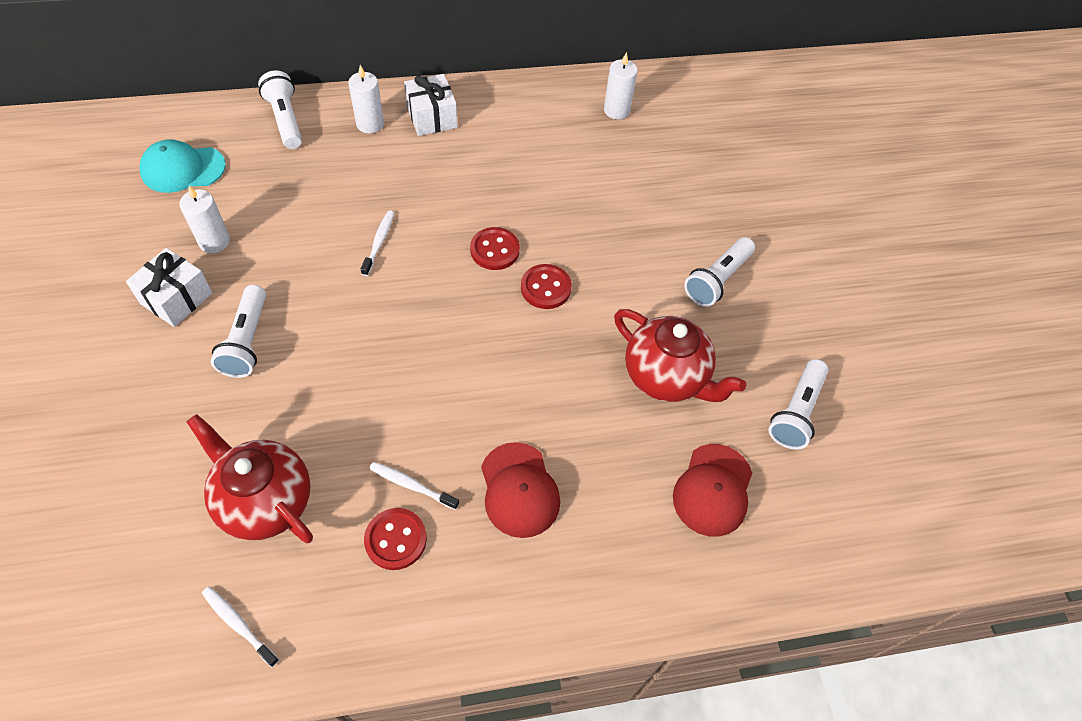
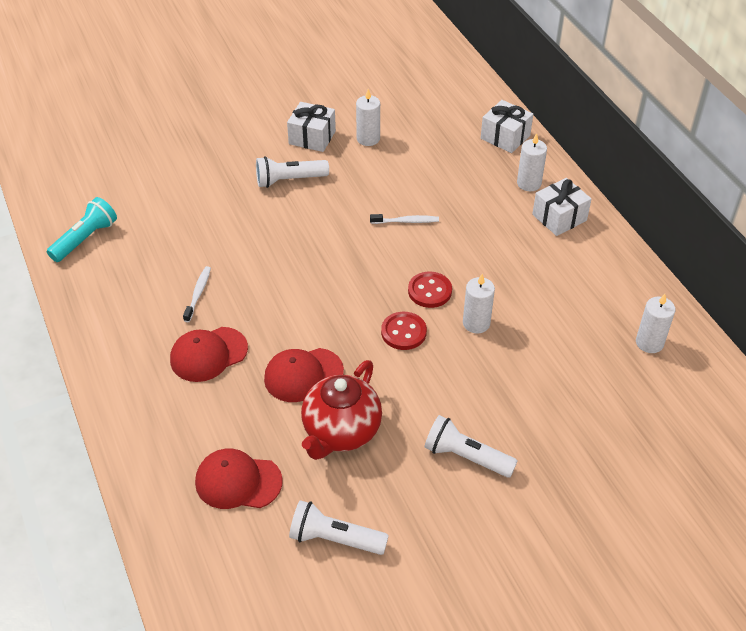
camera: 80 degrees right, 10 degrees down
(183, 169) = (427, 103): turquoise cap -> none
(239, 625) = (85, 239): white toothbrush -> turquoise flashlight
(264, 501) = (170, 225): red teapot -> none
(285, 120) = (505, 137): white flashlight -> white gift
(395, 539) = (155, 296): red button -> none
(553, 224) = (476, 323): none -> white candle
(579, 395) = (303, 375): none -> red cap

